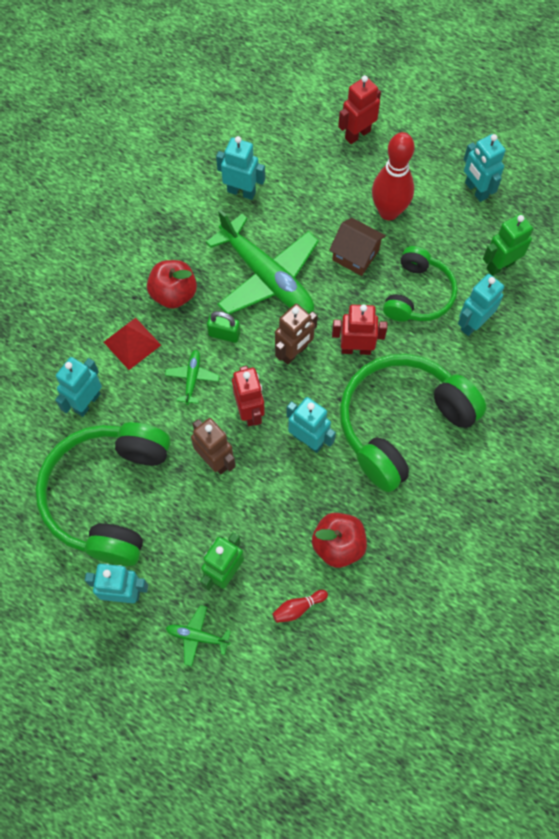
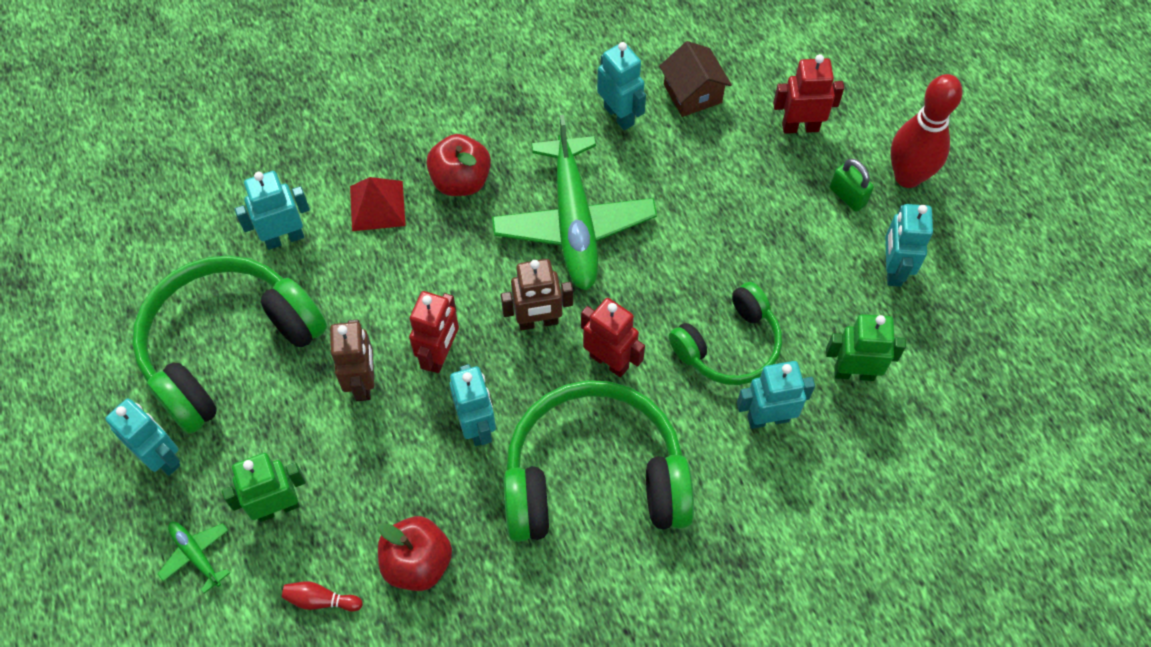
camera: 35 degrees right, 5 degrees down
(192, 378) = (408, 281): green plane -> none
(224, 334) = (479, 255): green padlock -> green padlock (848, 196)
(355, 255) = (691, 258): brown house -> brown house (692, 93)
(388, 212) = (768, 233): red bowling pin -> red bowling pin (907, 176)

